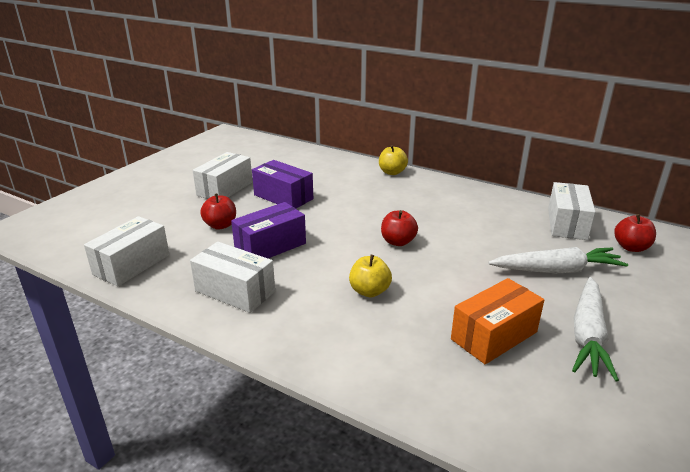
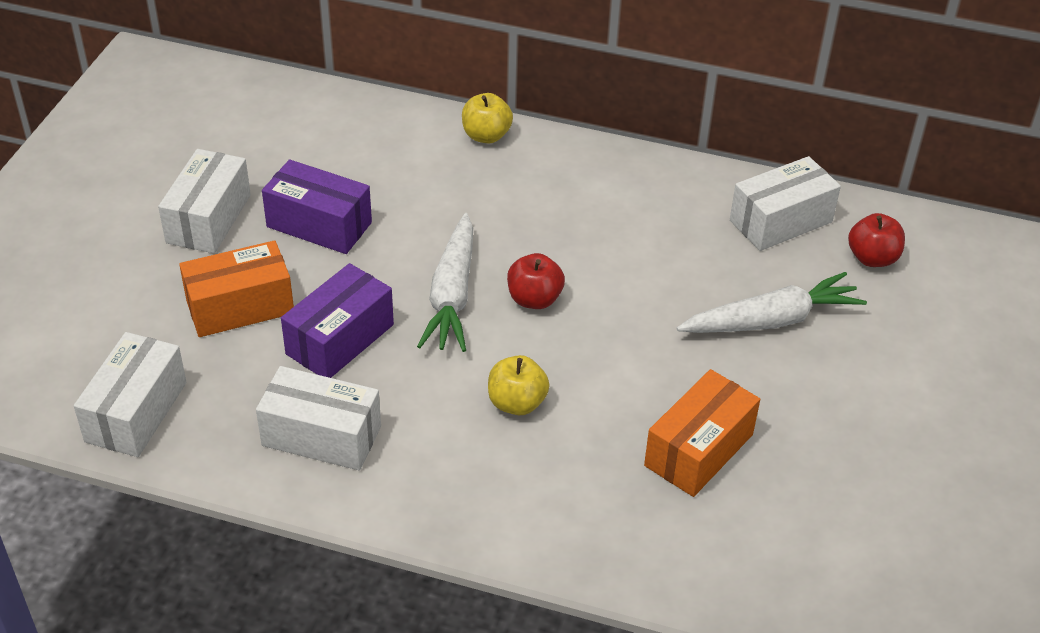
camera: 15 degrees left, 15 degrees up
(220, 225) = (240, 307): red apple -> orange box
(567, 224) = (781, 221): white box -> white box turned 60 degrees clockwise
(588, 335) = (816, 428): white carrot -> white carrot (452, 295)

